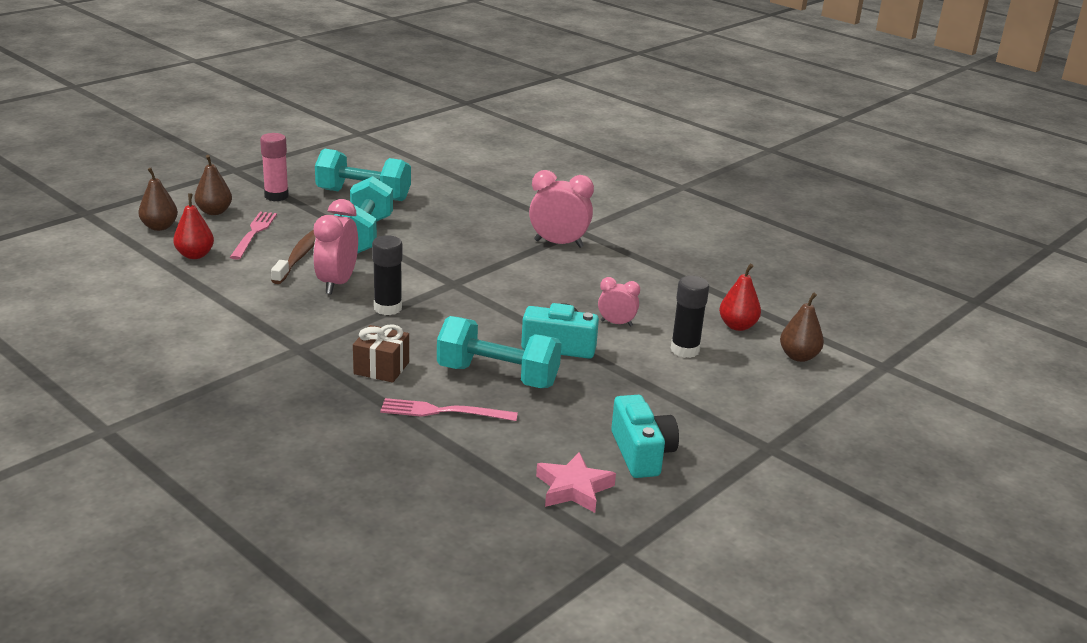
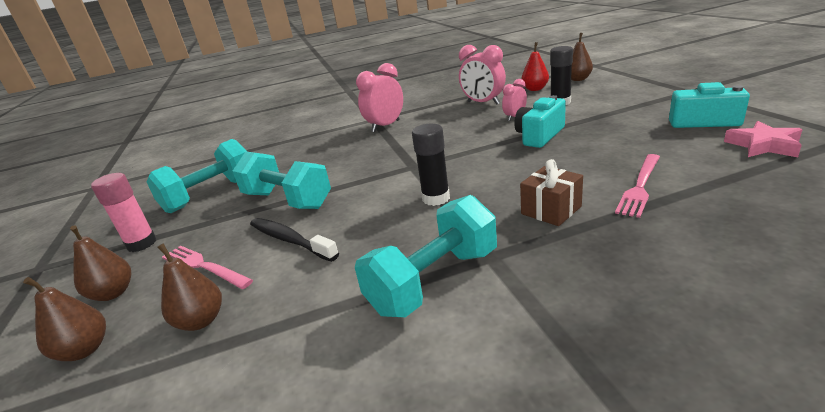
camera: 55 degrees left, 0 degrees up
(195, 255) = (201, 321): red pear -> brown pear
(299, 257) = (290, 240): brown toothbrush -> black toothbrush
(337, 283) = (366, 221): pink clock -> pink clock (483, 103)
(497, 376) = (580, 160): turquoise dumbbell -> turquoise dumbbell (434, 281)

